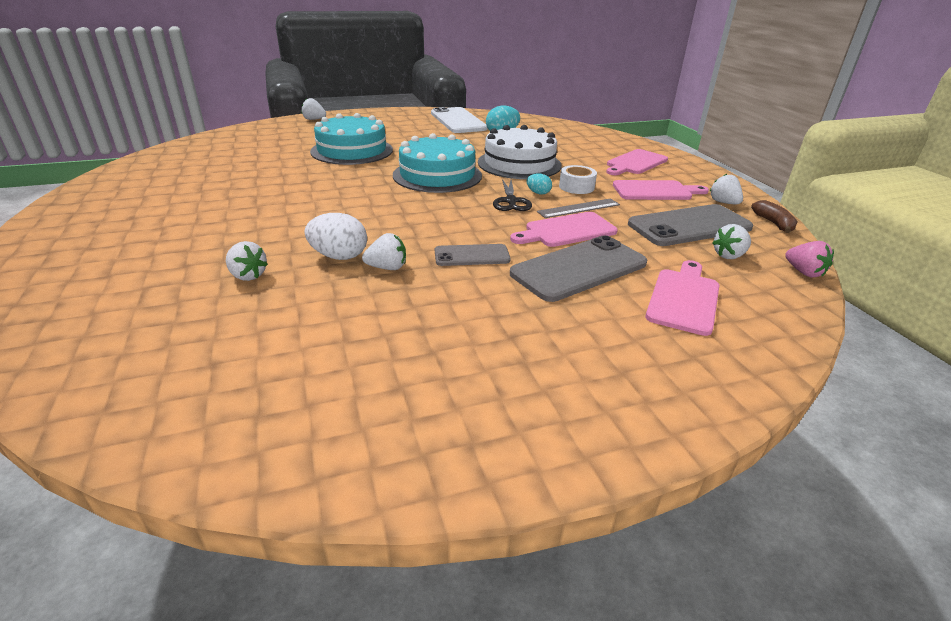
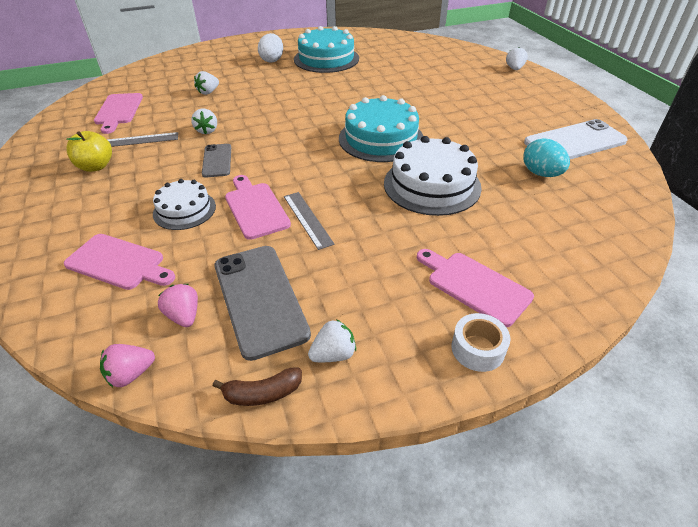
camera: 90 degrees right, 10 degrees up
(339, 256) = (226, 114): white egg -> white egg (272, 60)
(352, 150) = (432, 95): turquoise cake -> turquoise cake (326, 59)
(400, 324) = (139, 140): none -> grey ruler
(480, 355) = (96, 166): none -> yellow apple
(511, 201) = (322, 178): black scissors -> none
(538, 193) = (345, 195): turquoise egg -> none
(576, 187) = (368, 222): white tape -> white tape (477, 349)
(579, 268) = (184, 210): grey phone -> white cake
(655, 191) = (366, 288): pink cutting board -> pink cutting board (118, 111)
(729, 256) = (184, 316): white strawberry -> pink strawberry

